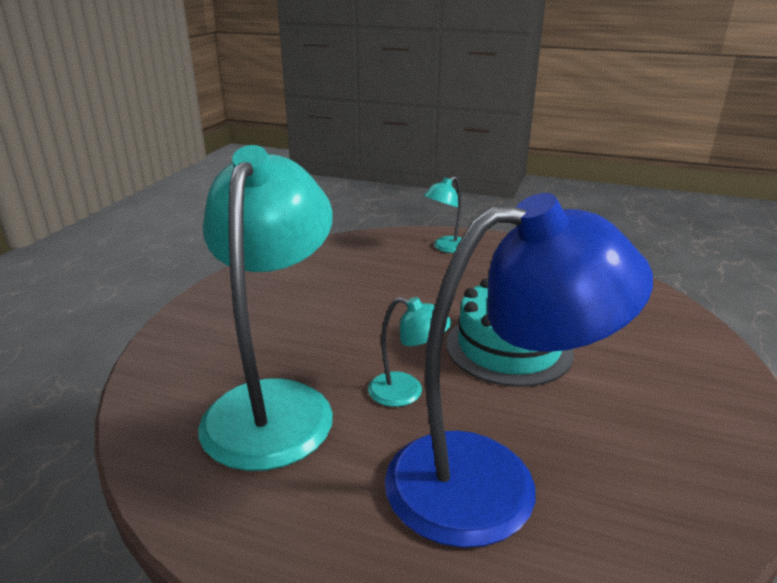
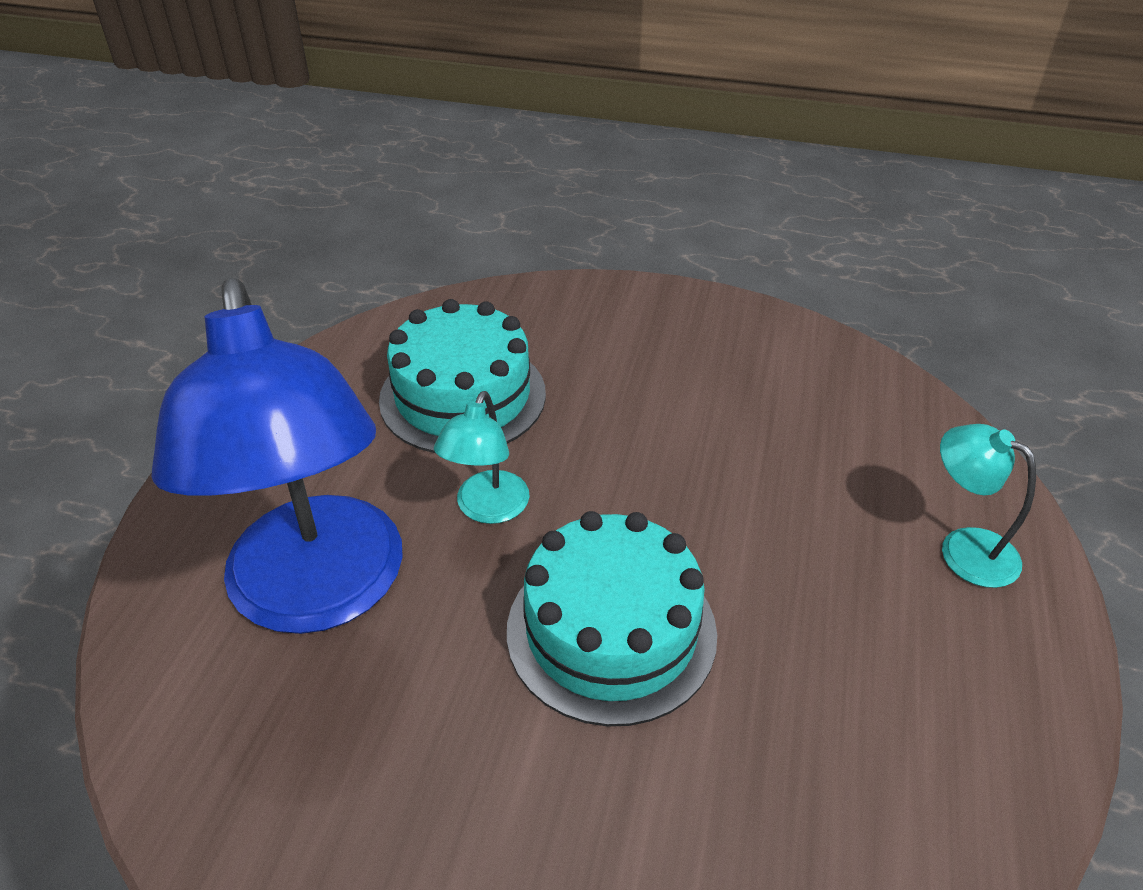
camera: 85 degrees right, 15 degrees up
(275, 404) = (463, 396): turquoise lamp -> turquoise cake

